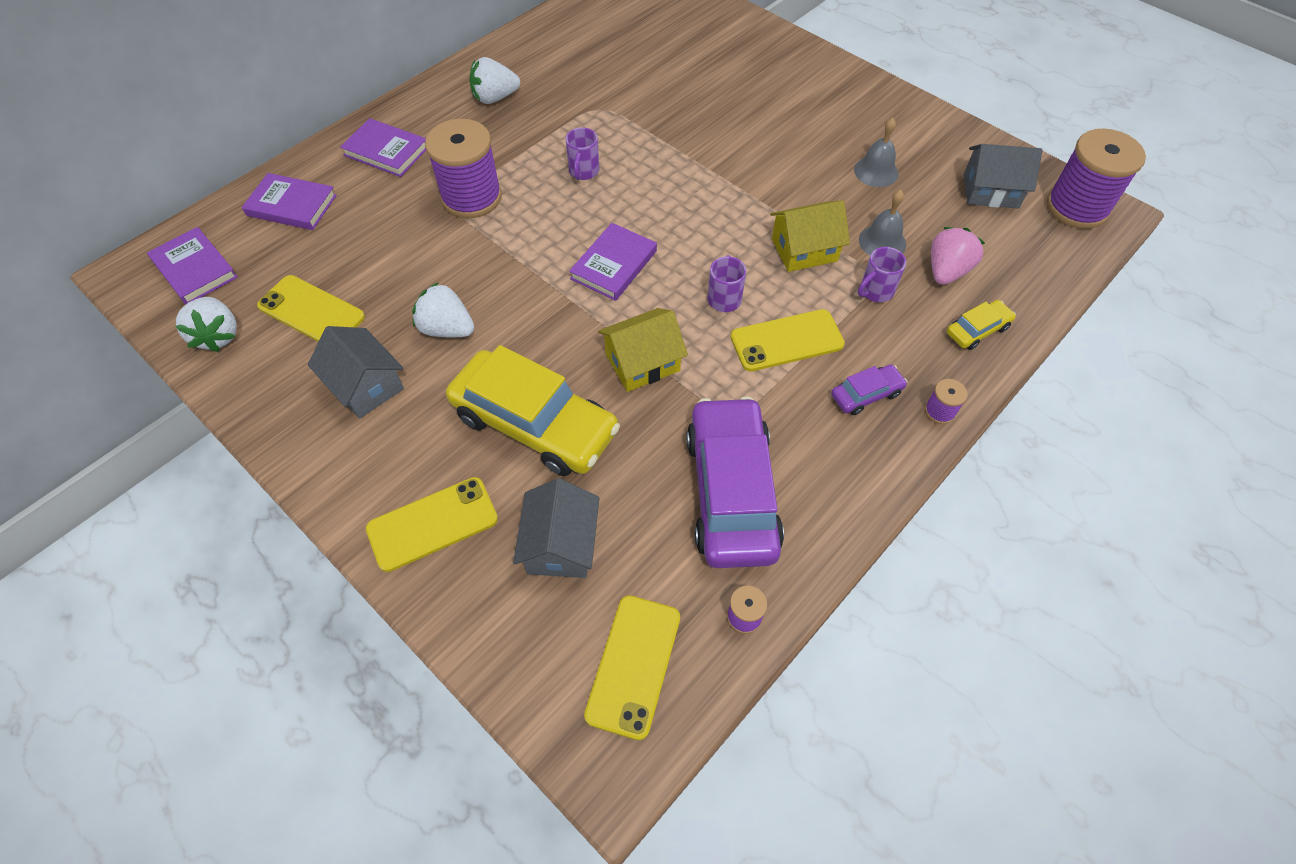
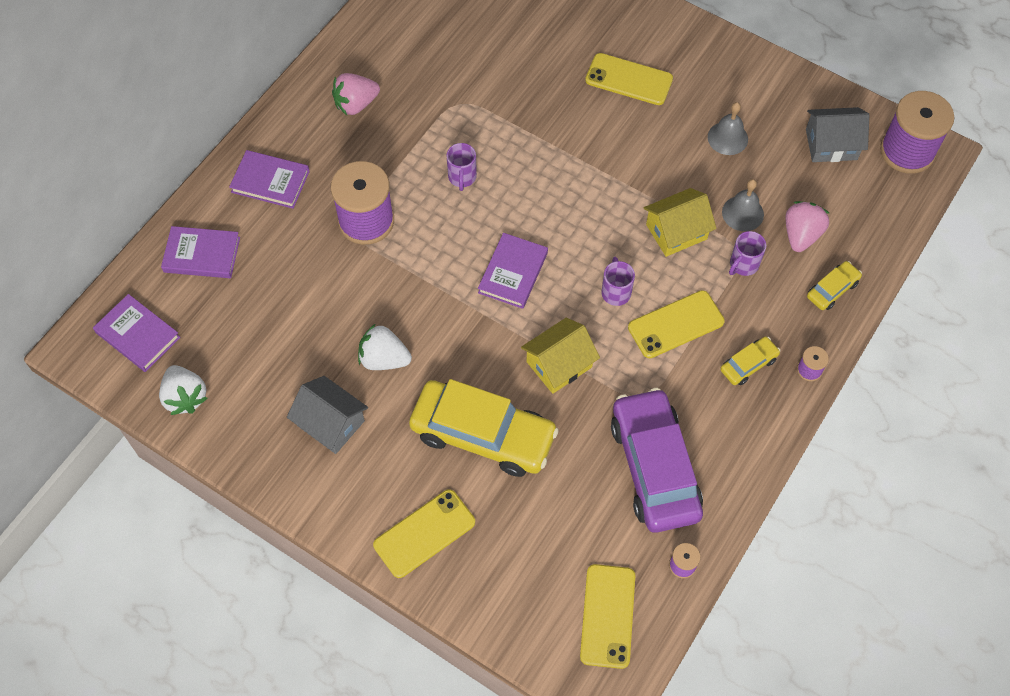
camera: 10 degrees left, 5 degrees up
(311, 311) = (259, 361): yellow phone -> yellow phone (629, 79)
(495, 98) = (356, 104): white strawberry -> pink strawberry
(560, 544) = (530, 533): grey house -> none
(866, 395) = (748, 364): purple car -> yellow car

